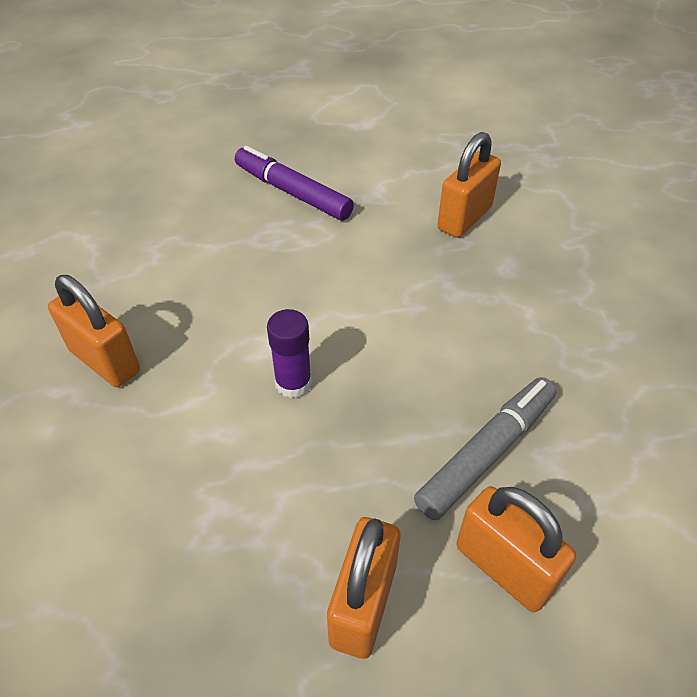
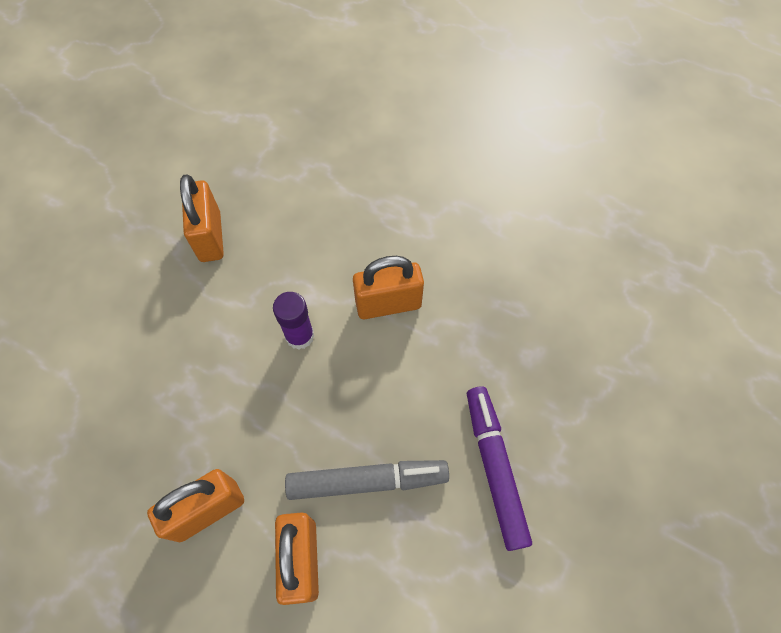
camera: 40 degrees right, 15 degrees up
(292, 192) = (438, 179): purple marker -> purple marker (494, 468)
(464, 218) = (543, 289): orange padlock -> orange padlock (388, 304)

